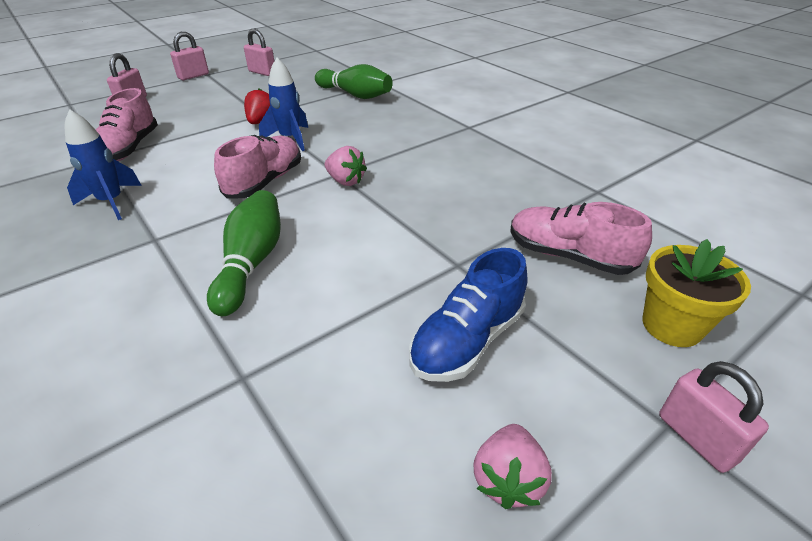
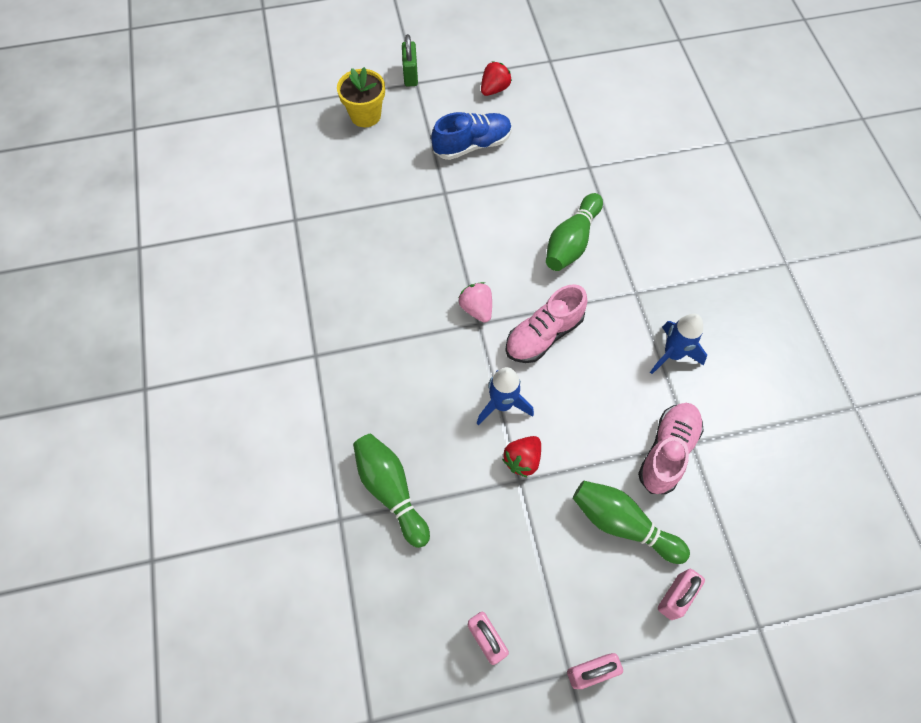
camera: 155 degrees left, 25 degrees up
(172, 115) = (622, 524): none -> green bowling pin
(507, 479) = (494, 89): pink strawberry -> red strawberry
(568, 256) = (374, 173): pink shoe -> none
(696, 438) = (410, 75): pink padlock -> green padlock

